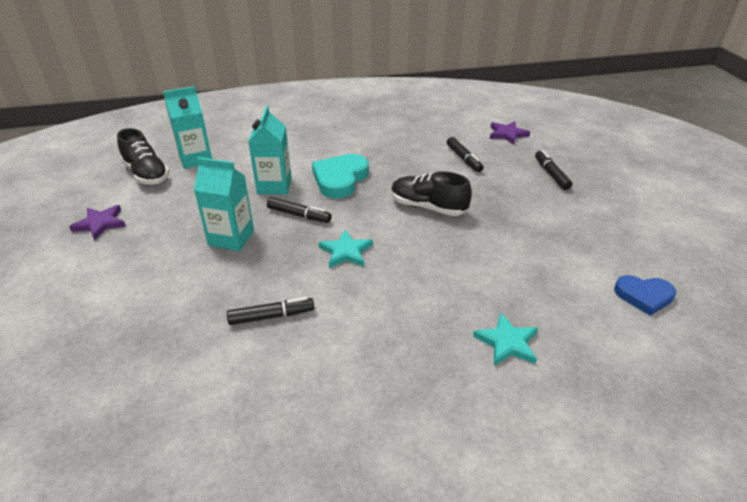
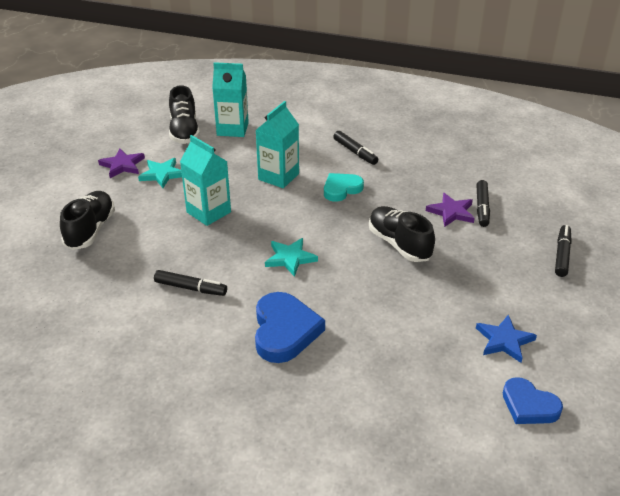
camera: 30 degrees right, 0 degrees up
(110, 300) = (90, 230): none -> black shoe
(299, 215) = (278, 211): black marker -> black marker (355, 152)
(340, 179) = (341, 189): turquoise heart -> turquoise heart, size x0.65
(398, 319) = (284, 331): none -> blue heart
(507, 134) = (558, 196): purple star -> purple star (451, 212)
(507, 342) = (357, 387): turquoise star -> turquoise star (162, 174)
(577, 252) = (504, 340): none -> blue star

